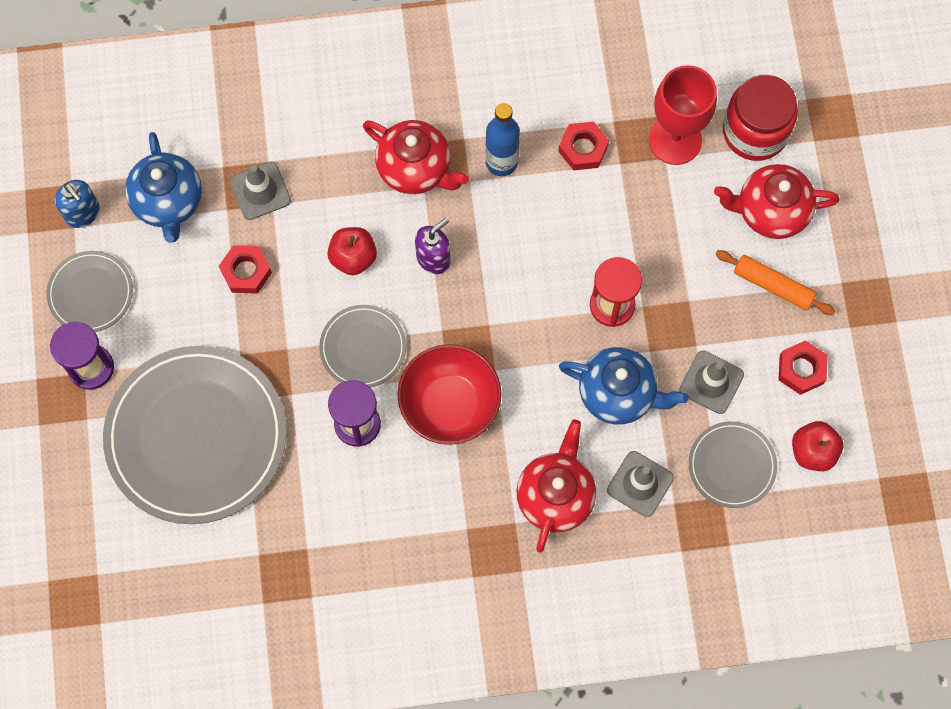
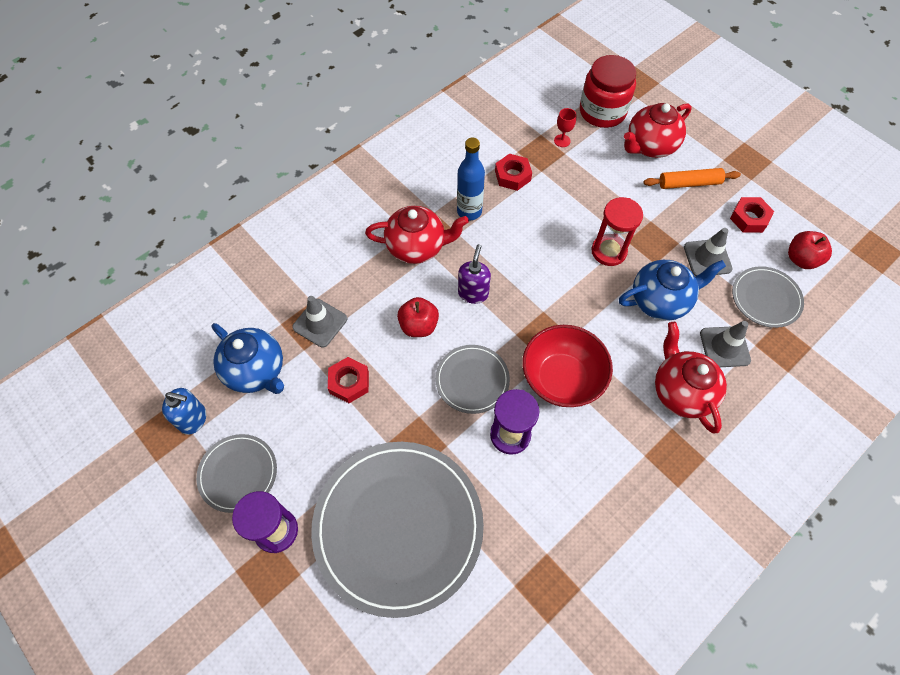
camera: 35 degrees left, 10 degrees down
(675, 140) = (562, 141): red goblet -> red goblet, size x0.42

